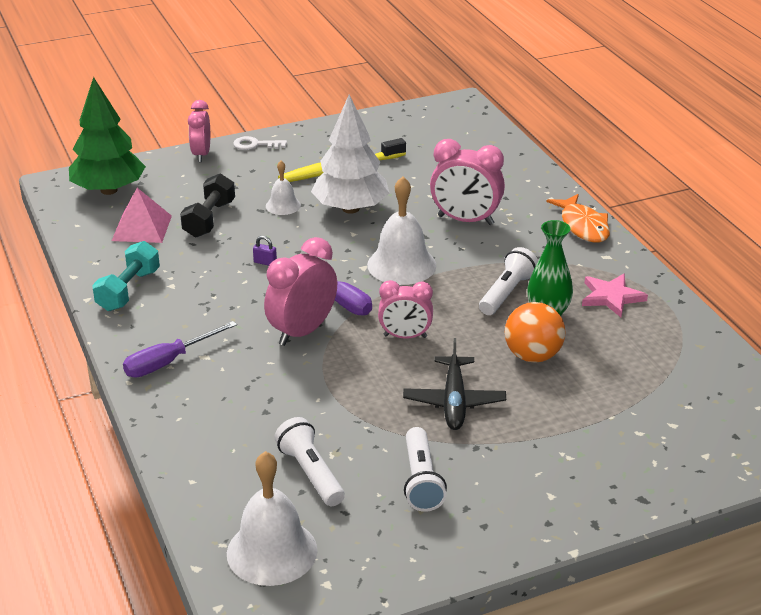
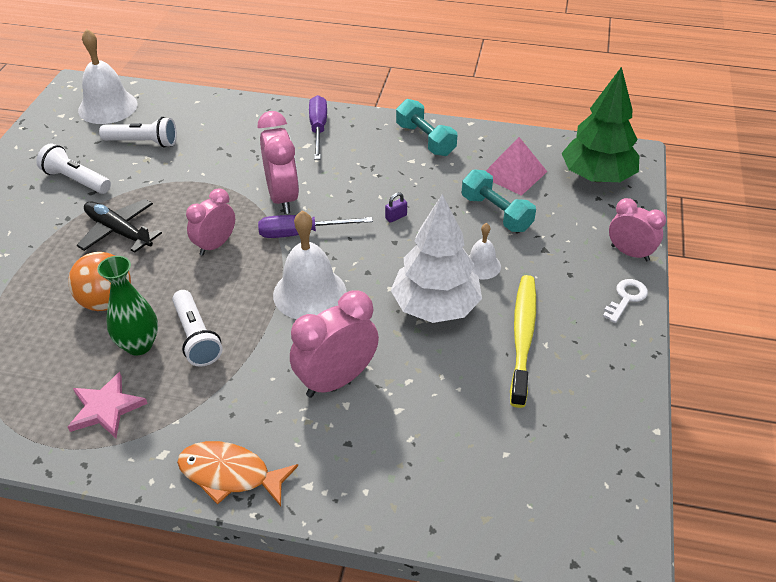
camera: 125 degrees right, 10 degrees up
(209, 219) = (496, 213): black dumbbell -> turquoise dumbbell

